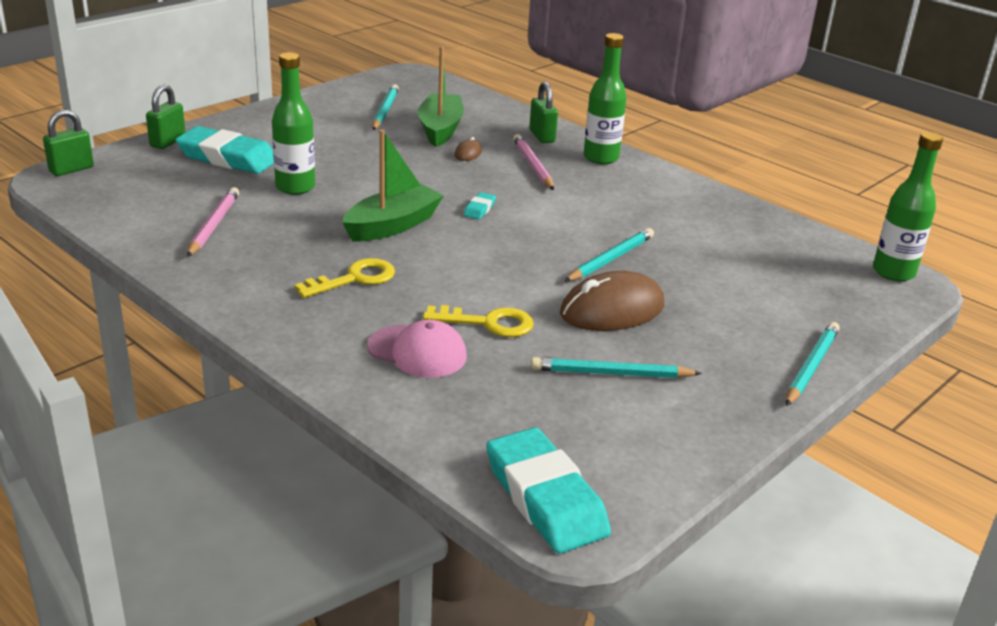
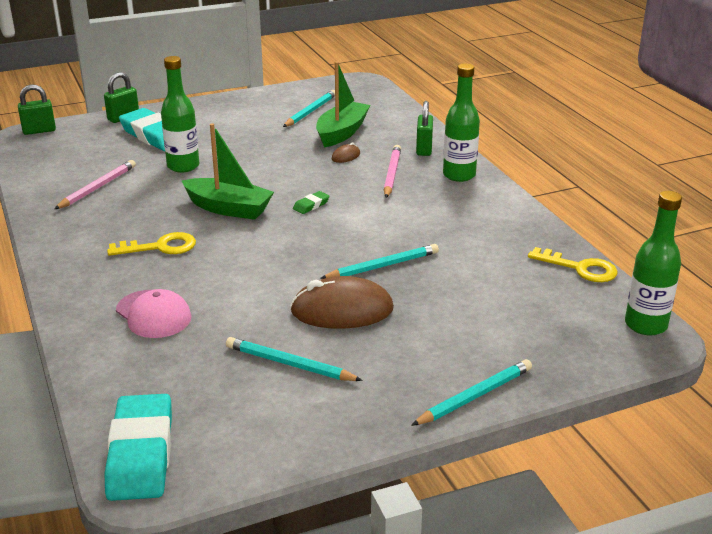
camera: 25 degrees right, 0 degrees up
(392, 226) = (228, 208): green boat -> green boat turned 45 degrees clockwise
(479, 209) = (311, 205): turquoise eraser -> green eraser
(488, 323) = (229, 302): yellow key -> yellow key (580, 268)

